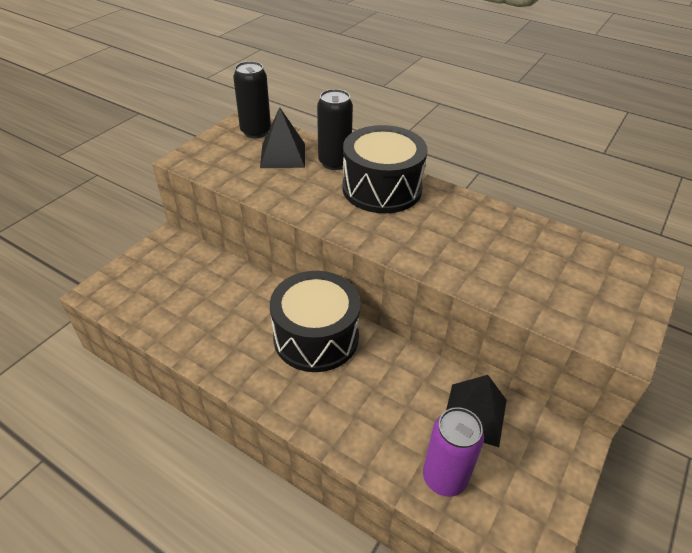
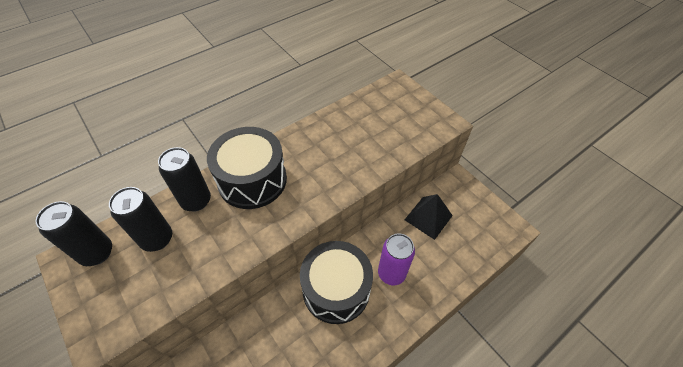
camera: 70 degrees left, 10 degrees up
(283, 155) = (157, 239): black pyramid -> black can
(444, 478) = (466, 251): purple can -> purple can (391, 273)

